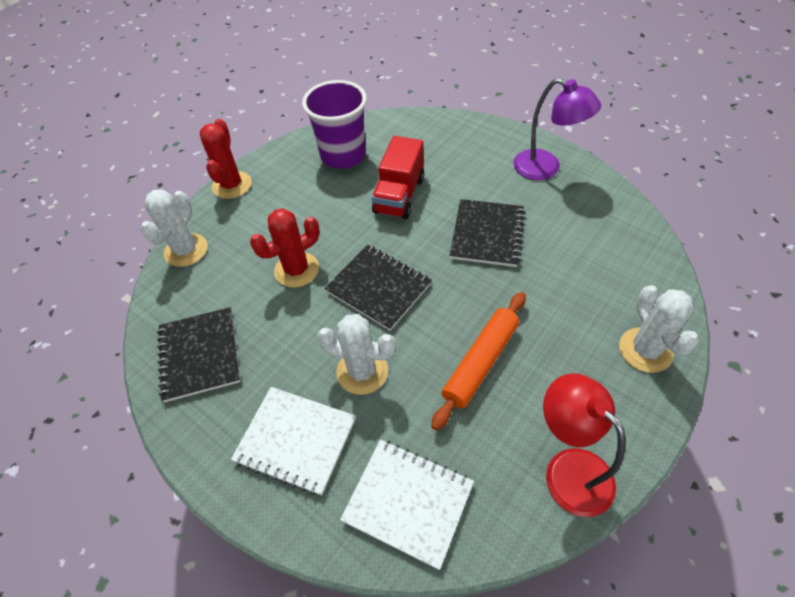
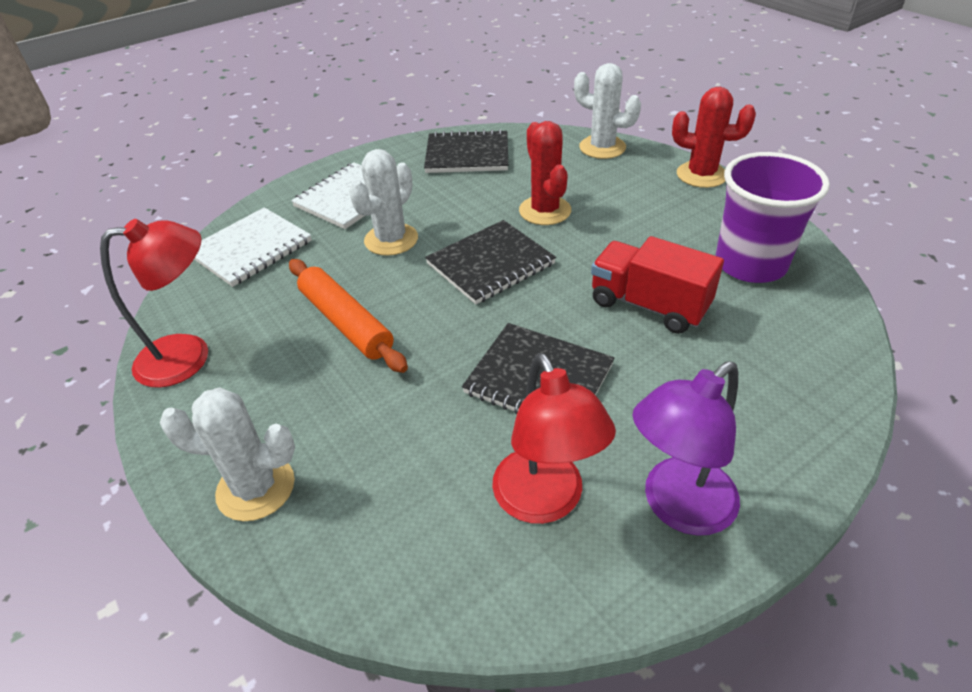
camera: 105 degrees right, 10 degrees down
(571, 214) = (545, 502): none -> red lamp

